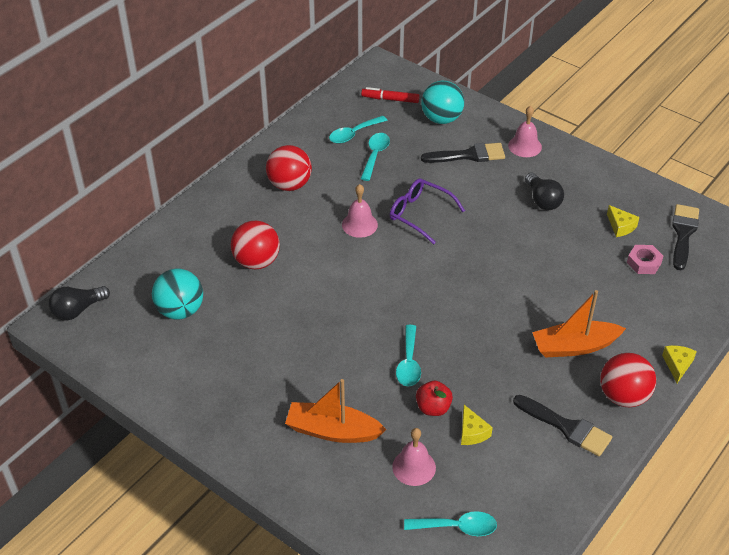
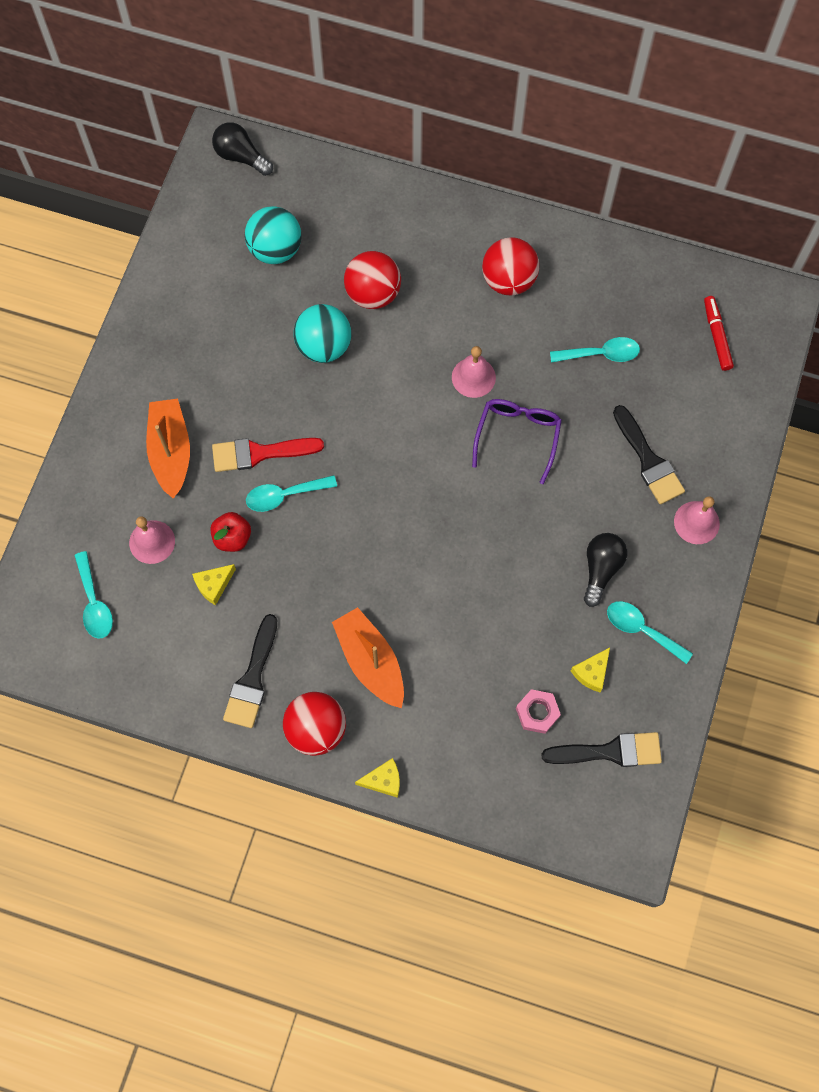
camera: 70 degrees right, 25 degrees up
(354, 134) = (630, 317): turquoise spoon -> turquoise spoon (642, 630)
(363, 369) = (259, 453): none -> red brush
(441, 119) = (705, 408): turquoise ball -> turquoise ball (324, 346)
(542, 200) = (601, 569): black light bulb -> black light bulb turned 150 degrees clockwise

